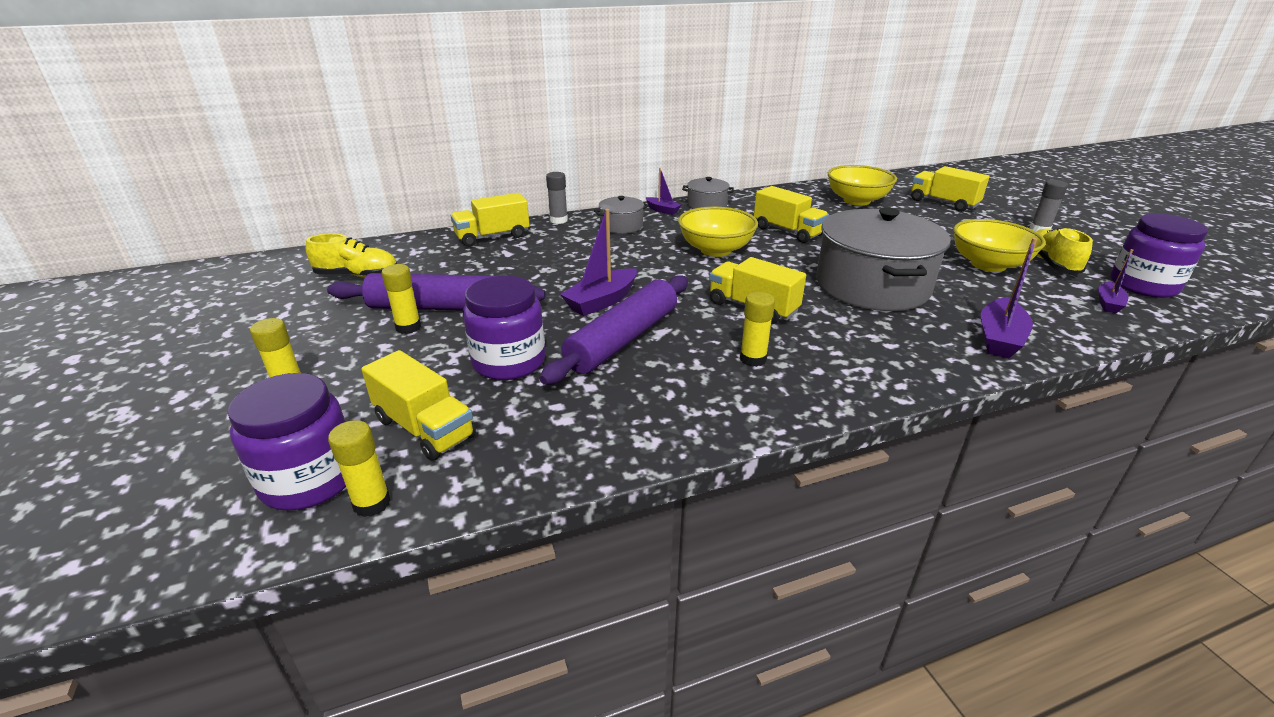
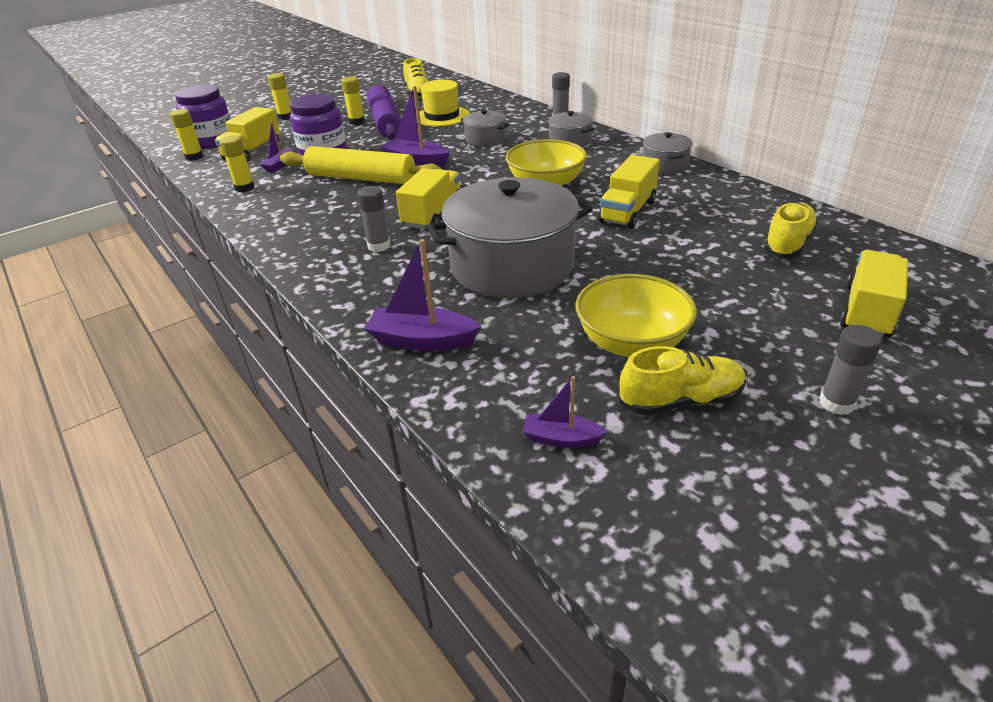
camera: 75 degrees right, 5 degrees up
(470, 271) = (442, 116): none -> yellow hat
(492, 237) = (507, 108): yellow truck -> none
(574, 259) = (485, 139): none -> grey pot
(623, 339) = (361, 178): purple rolling pin -> yellow rolling pin
(662, 210) = (627, 149): purple boat -> purple boat (279, 165)
(753, 359) = (346, 224): yellow glue stick -> yellow glue stick (244, 188)
(815, 343) = (379, 246): none -> grey glue stick
(856, 201) = (787, 243): yellow bowl -> yellow shoe
(1143, 285) = (658, 491): purple jar -> none

